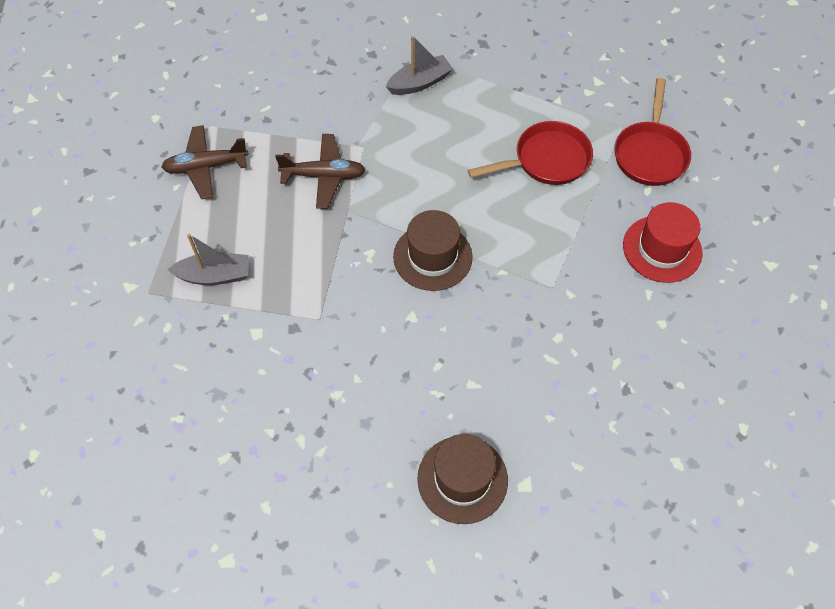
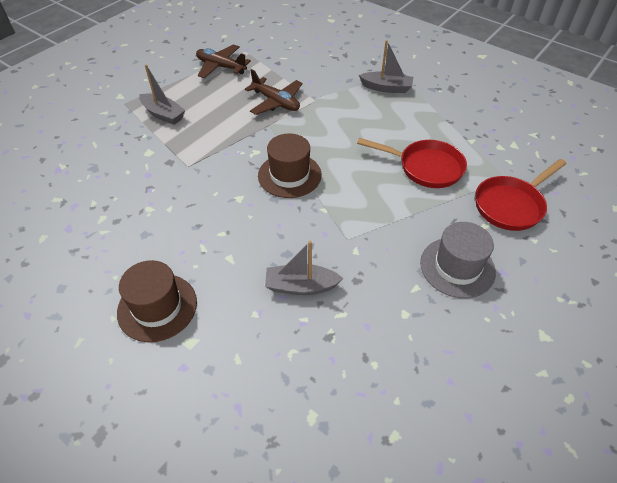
camera: 40 degrees right, 10 degrees down
(560, 363) = (301, 286): none -> grey boat
(662, 249) = (457, 267): red hat -> grey hat

